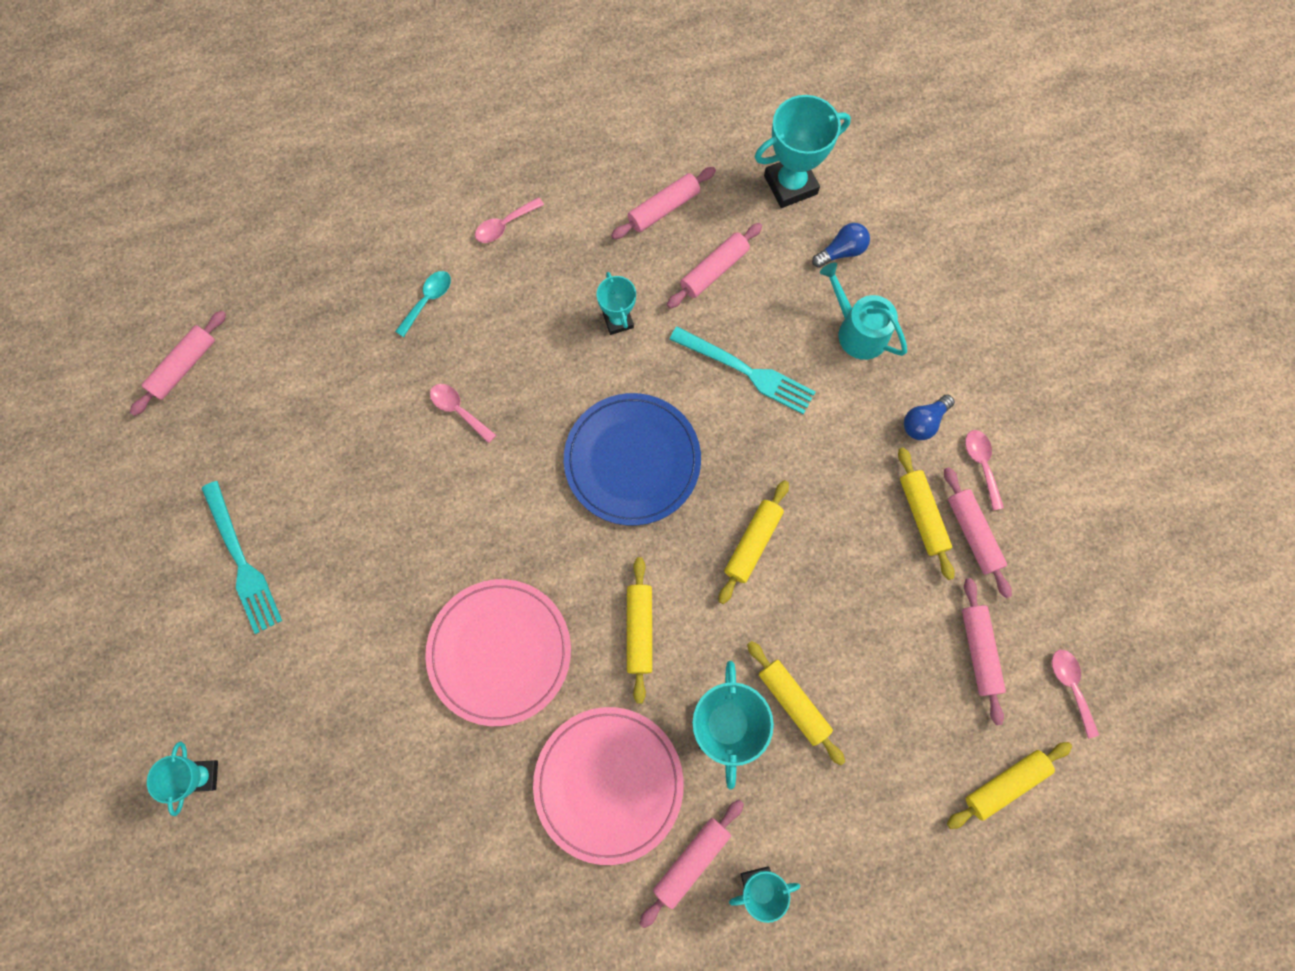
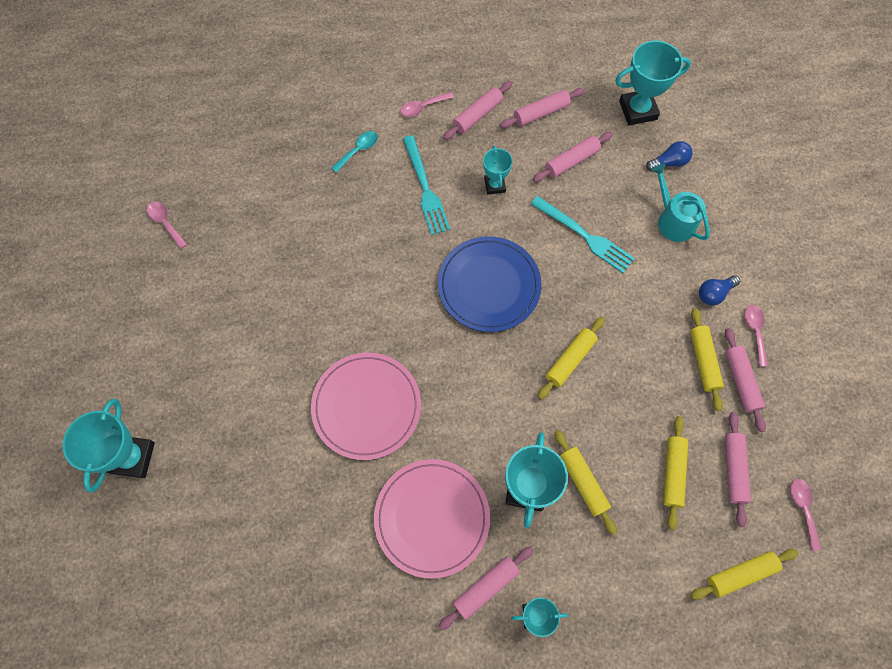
camera: 10 degrees right, 5 degrees down
(184, 366) = (176, 169): pink rolling pin -> pink rolling pin (477, 115)
(203, 775) = (132, 457): turquoise trophy -> turquoise trophy, size x1.70
(242, 561) = (190, 310): turquoise fork -> turquoise fork (425, 188)
(459, 410) = (367, 230): pink spoon -> pink spoon (166, 223)
(639, 630) = (474, 408): yellow rolling pin -> yellow rolling pin (672, 473)

